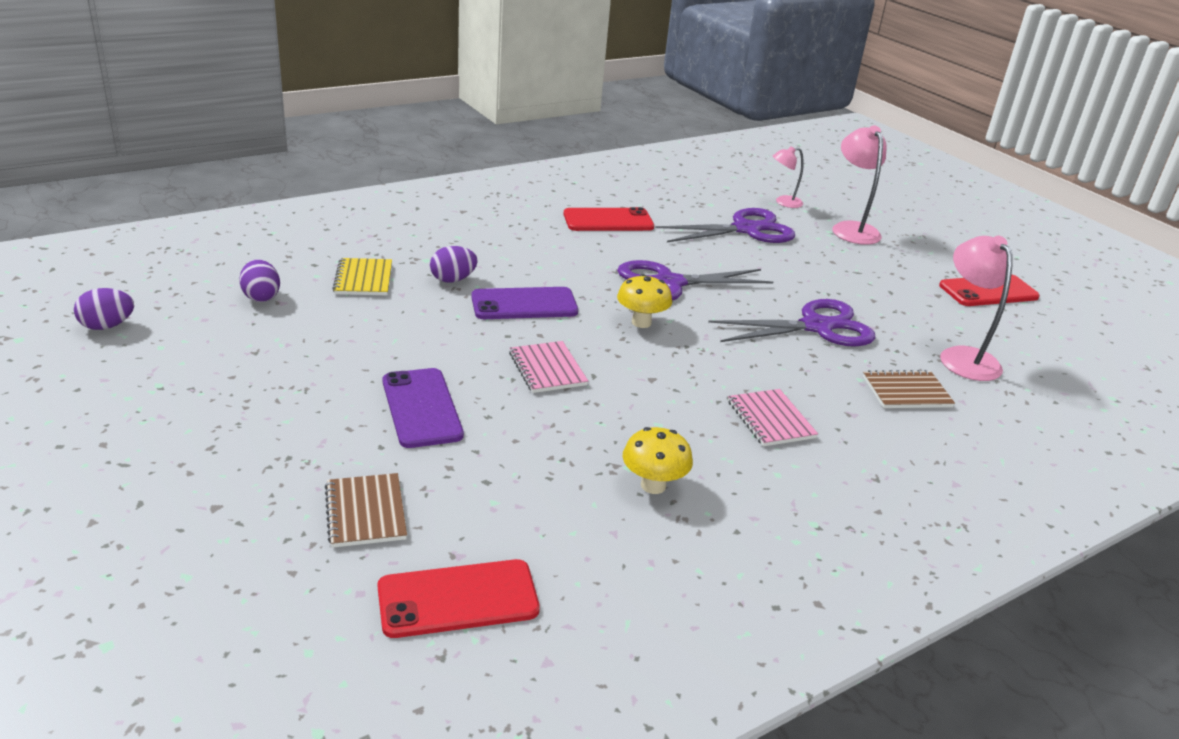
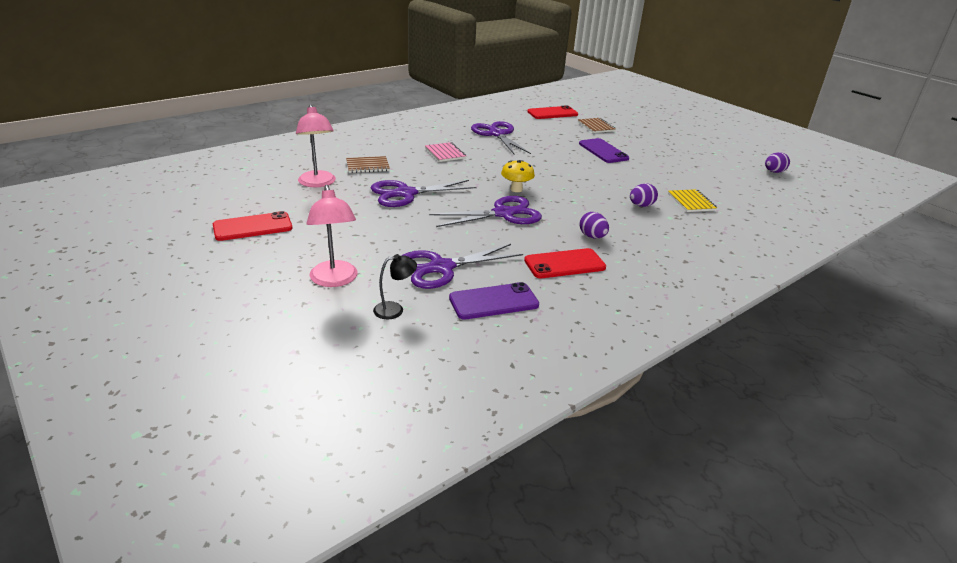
camera: 175 degrees right, 0 degrees up
(261, 297) = (729, 189): purple egg -> purple egg (592, 236)
(524, 304) = (588, 194): purple phone -> purple phone (493, 301)
(547, 369) = (557, 166): pink notebook -> none
(653, 485) = (497, 134): yellow mushroom -> purple scissors
(783, 202) = (395, 309): pink lamp -> black lamp

